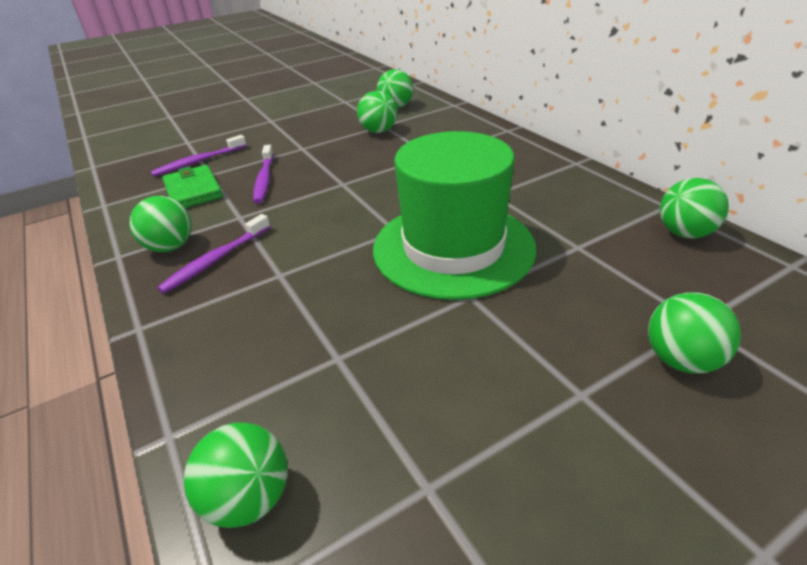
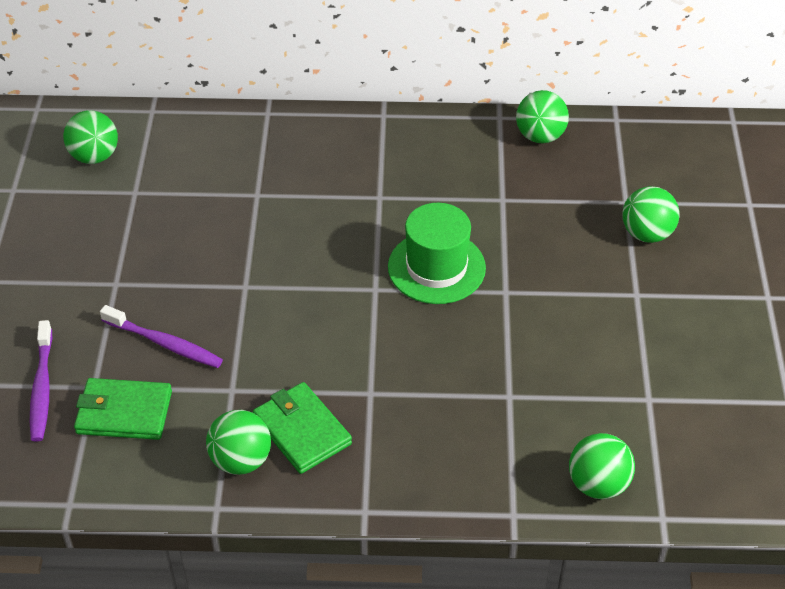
camera: 60 degrees left, 10 degrees up
(216, 260) = (302, 430): purple toothbrush -> green wallet
(378, 131) = (149, 203): green ball -> none
(453, 248) = (436, 267): green hat -> green hat, size x0.62

